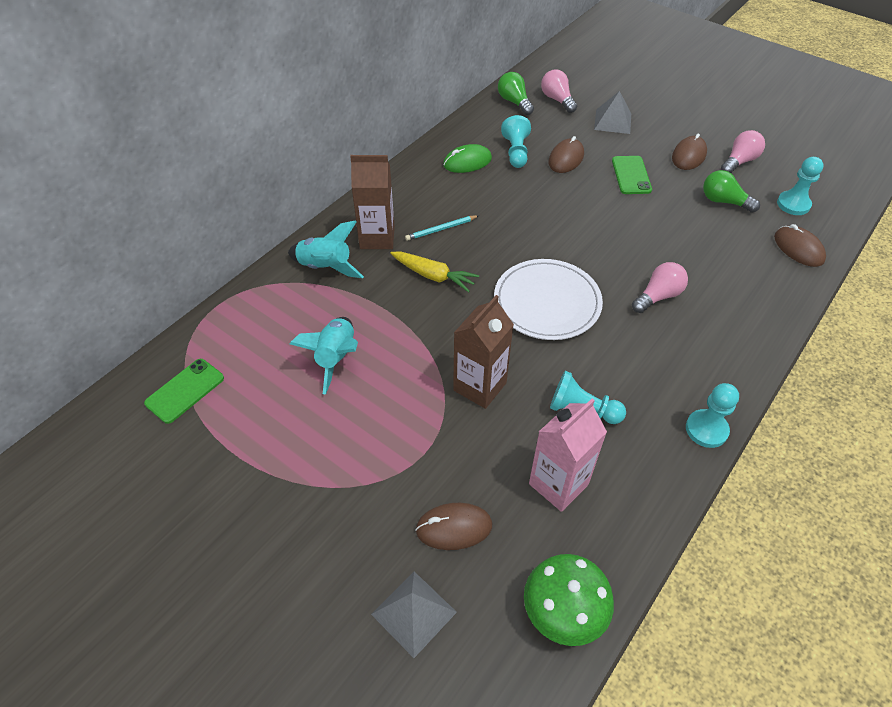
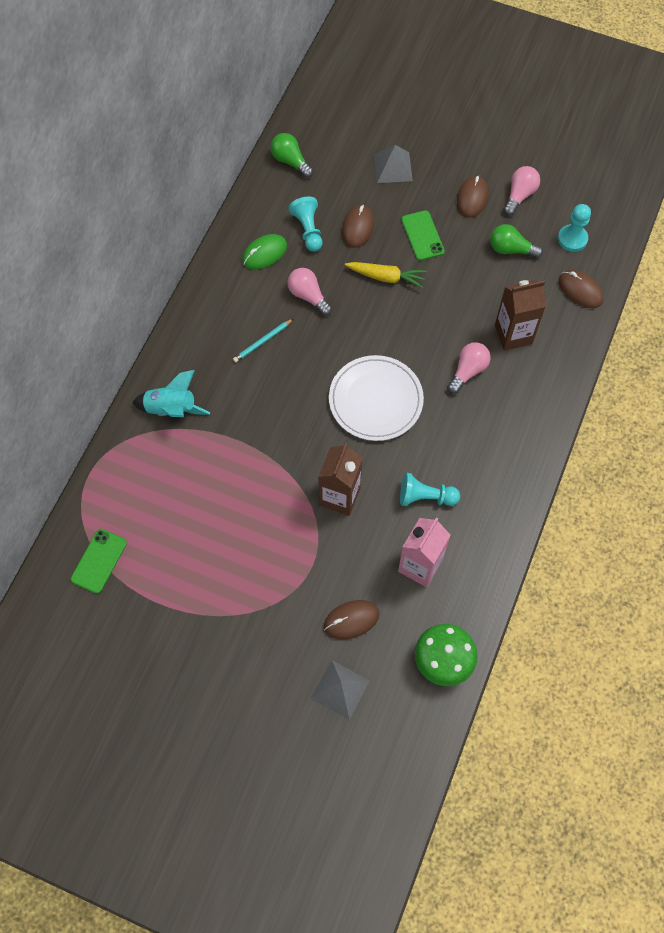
camera: 15 degrees left, 15 degrees up
(336, 358) = (213, 499): turquoise rocket -> none
(377, 238) = (207, 365): brown carton -> brown carton (513, 334)
(433, 276) = (270, 395): yellow carrot -> yellow carrot (386, 277)
(557, 100) = (332, 148): pink light bulb -> pink light bulb (308, 296)
(706, 429) = (523, 491): turquoise pawn -> none

